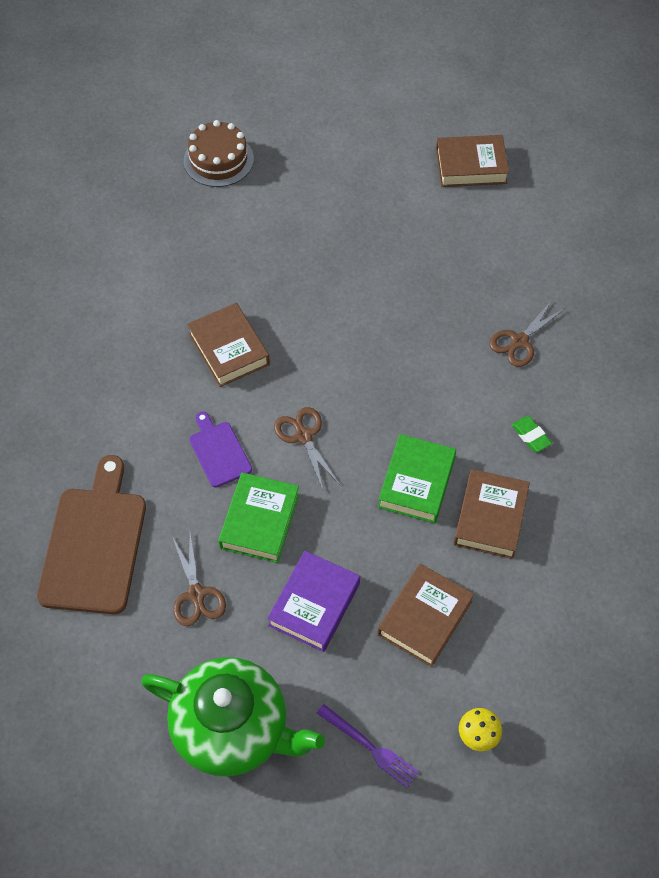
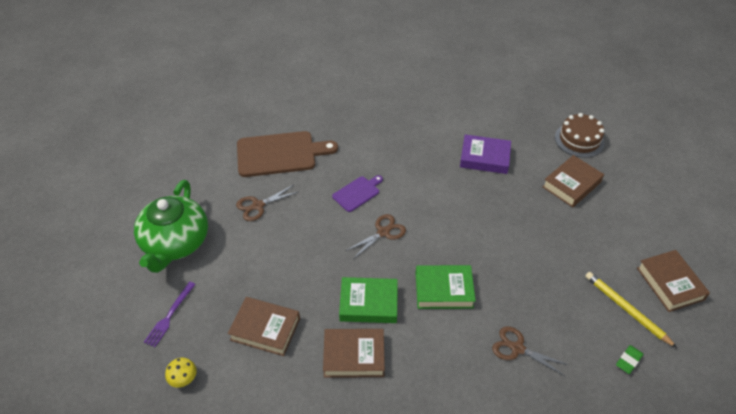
camera: 75 degrees right, 10 degrees down
(229, 349) = (434, 180): brown book -> brown book (571, 184)
(259, 521) = (314, 224): green book -> green book (444, 290)
(314, 604) = (263, 265): purple book -> purple book (484, 158)
(494, 219) = (626, 309): none -> yellow pencil
(531, 436) = (433, 371): green eraser -> green eraser (628, 360)

